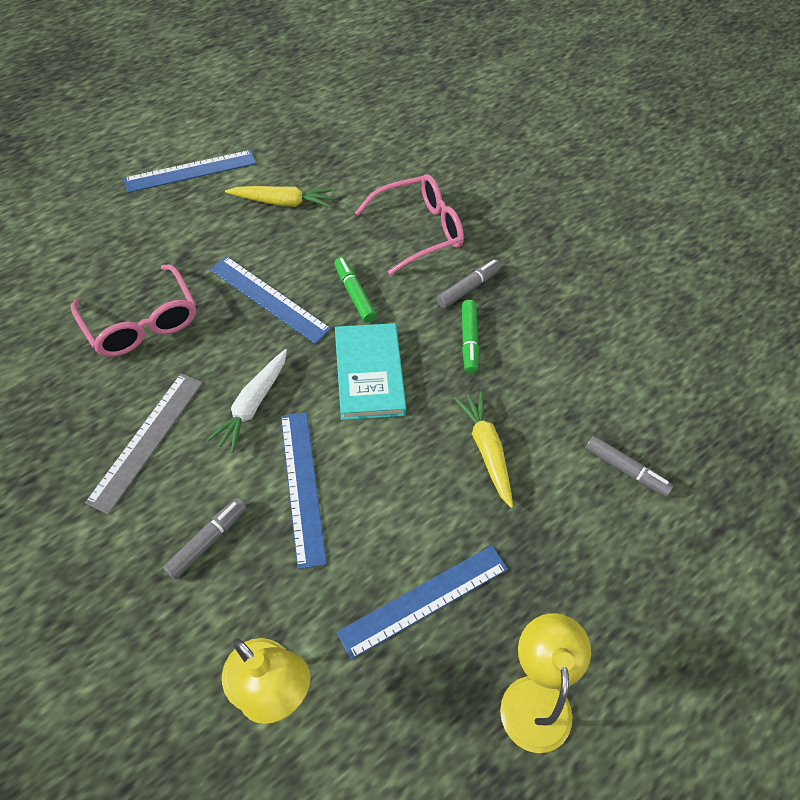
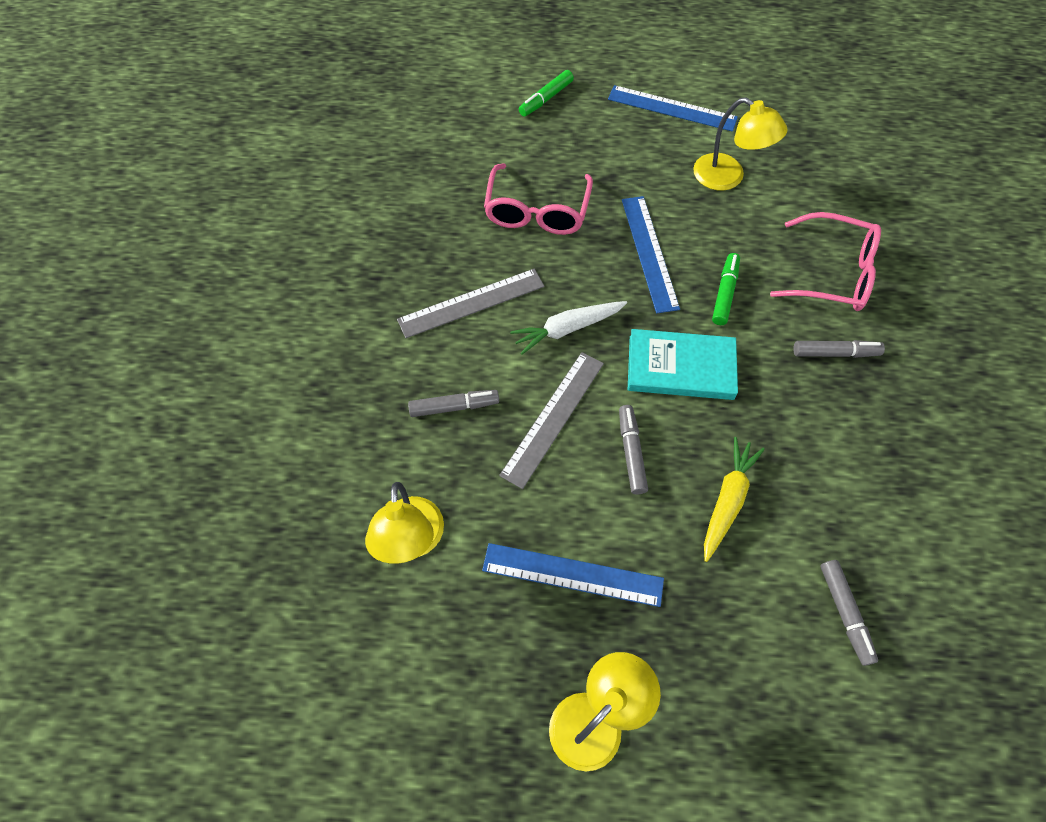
camera: 45 degrees right, 5 degrees up
(282, 202) = (728, 177): yellow carrot -> yellow lamp
(302, 486) = (553, 417): blue ruler -> grey ruler
(369, 374) = (680, 368): turquoise book -> turquoise book turned 60 degrees clockwise
(387, 467) = (631, 452): none -> grey marker
(468, 340) = (794, 398): green marker -> green marker (546, 99)

